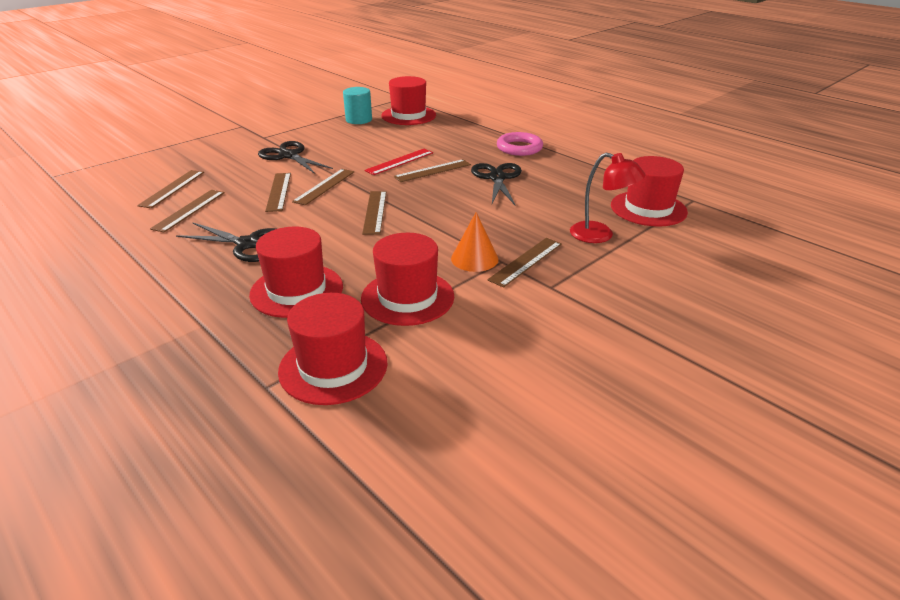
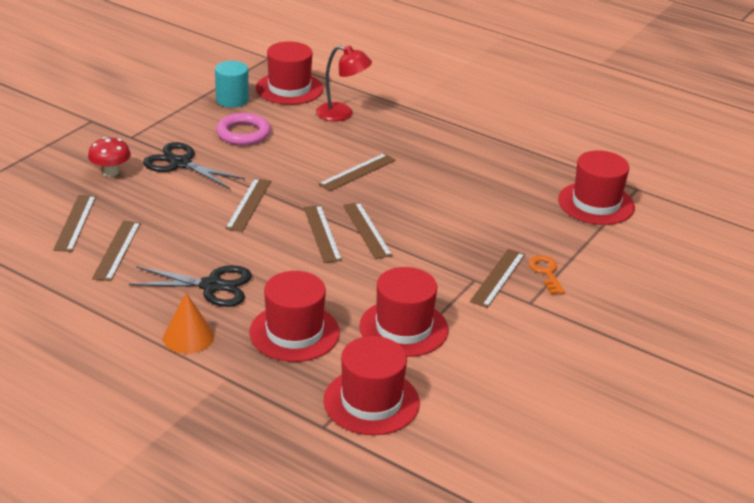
camera: 15 degrees left, 0 degrees up
(229, 158) = (111, 172): none -> red mushroom
(279, 191) = (201, 216): brown ruler -> brown ruler (367, 230)
(399, 161) = (314, 162): red ruler -> none
(474, 258) = (448, 279): orange cone -> orange cone (188, 337)
(497, 178) = (431, 176): black scissors -> none
(519, 148) = (439, 131): pink ring -> pink ring (243, 133)
(578, 261) = (546, 272): none -> orange key
(600, 235) = (558, 240): red lamp -> red lamp (342, 114)

